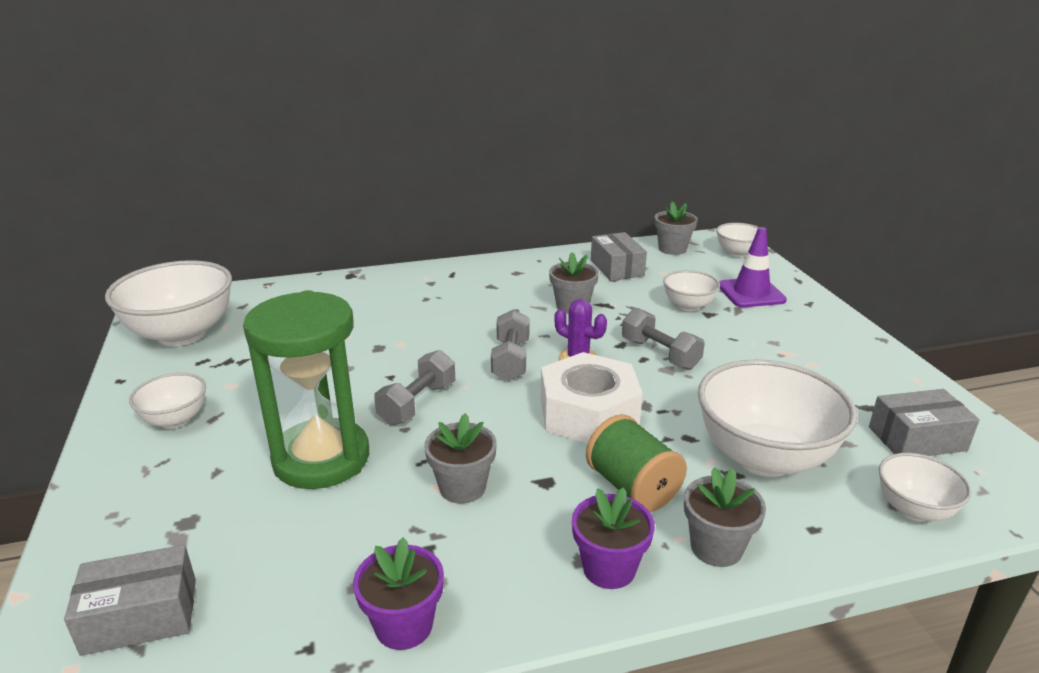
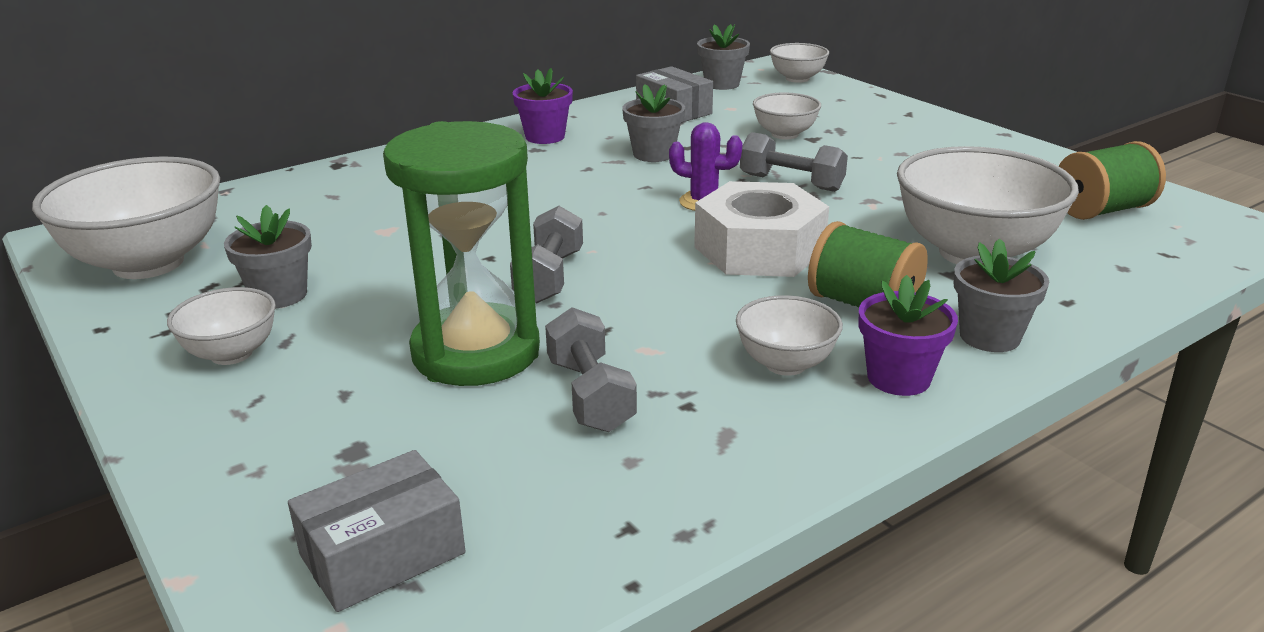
camera: 20 degrees left, 0 degrees up
(404, 625) = (722, 479): purple flower pot -> purple flower pot (545, 137)
(462, 487) = (676, 343): grey flower pot -> grey flower pot (279, 295)
(511, 360) = (626, 216): grey dumbbell -> grey dumbbell (590, 395)
(751, 293) = (842, 113): purple traffic cone -> none
(913, 509) = (1143, 267): white bowl -> white bowl (785, 364)
(917, 439) = (1102, 210): grey box -> green spool

